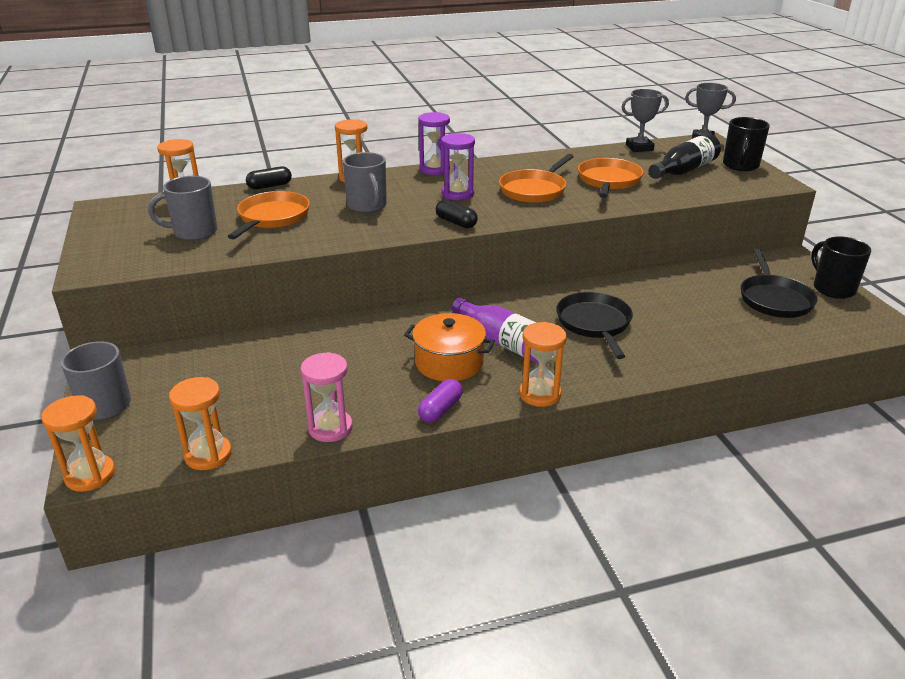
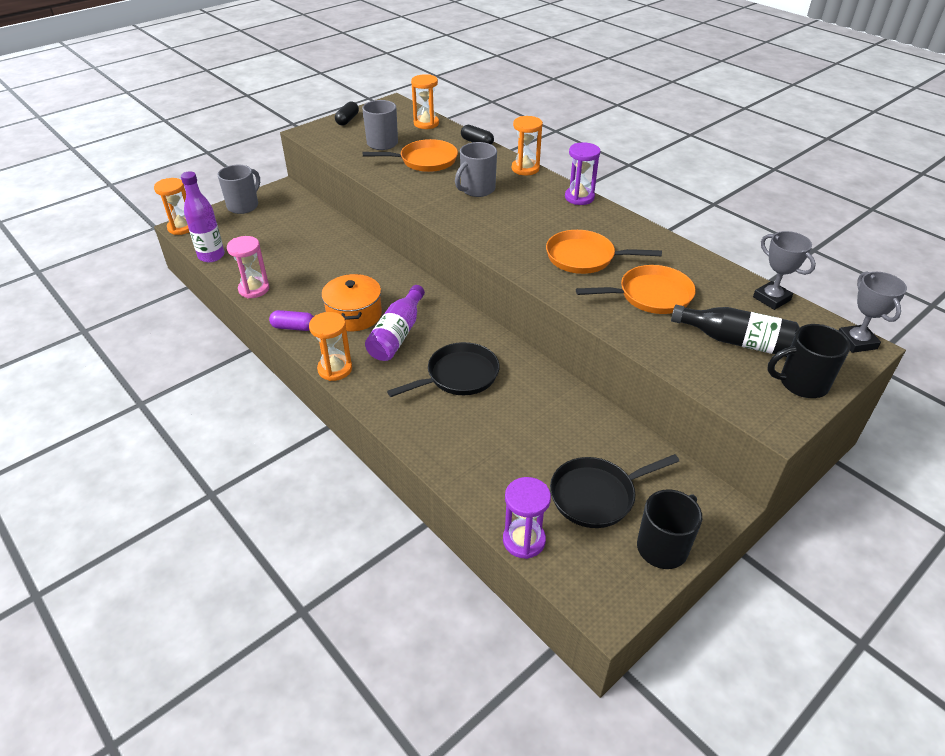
camera: 65 degrees right, 10 degrees up
(208, 455) = (211, 256): orange hourglass -> purple bottle
(456, 222) = (480, 235): black capsule -> black capsule (347, 120)
(457, 194) = (538, 222): purple hourglass -> purple hourglass (524, 540)

